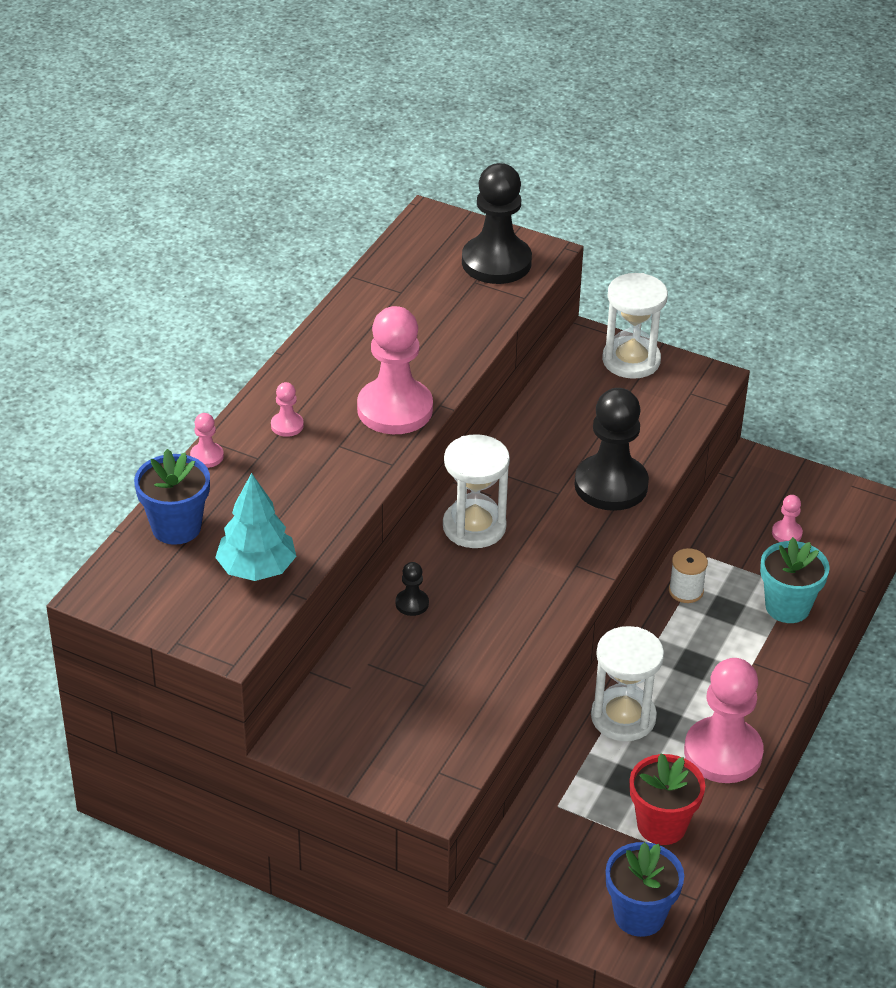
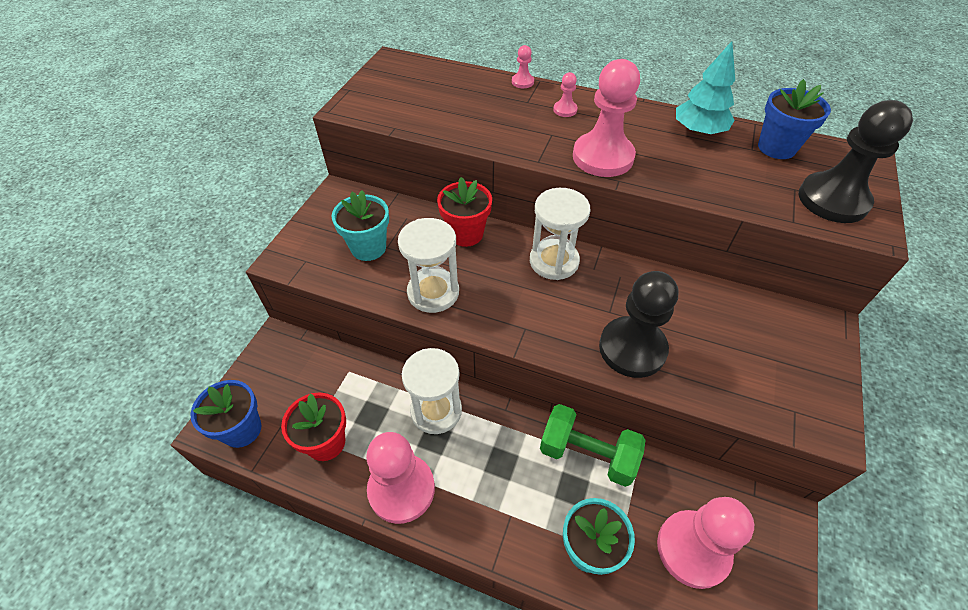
camera: 85 degrees right, 10 degrees up
(176, 527) = (452, 78): blue flower pot -> blue flower pot (776, 147)
(257, 569) = (416, 111): turquoise tree -> turquoise tree (698, 131)
(412, 603) = (466, 234): black pawn -> red flower pot
(423, 704) = (368, 248): none -> turquoise flower pot
(631, 360) = (816, 357): white hourglass -> white hourglass (433, 292)
(686, 591) = (587, 454): white spool -> green dumbbell
(786, 533) = (693, 549): pink pawn -> pink pawn, size x2.34

